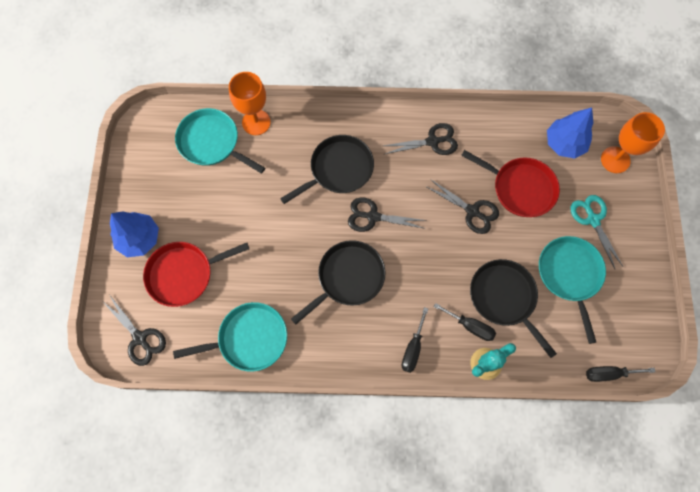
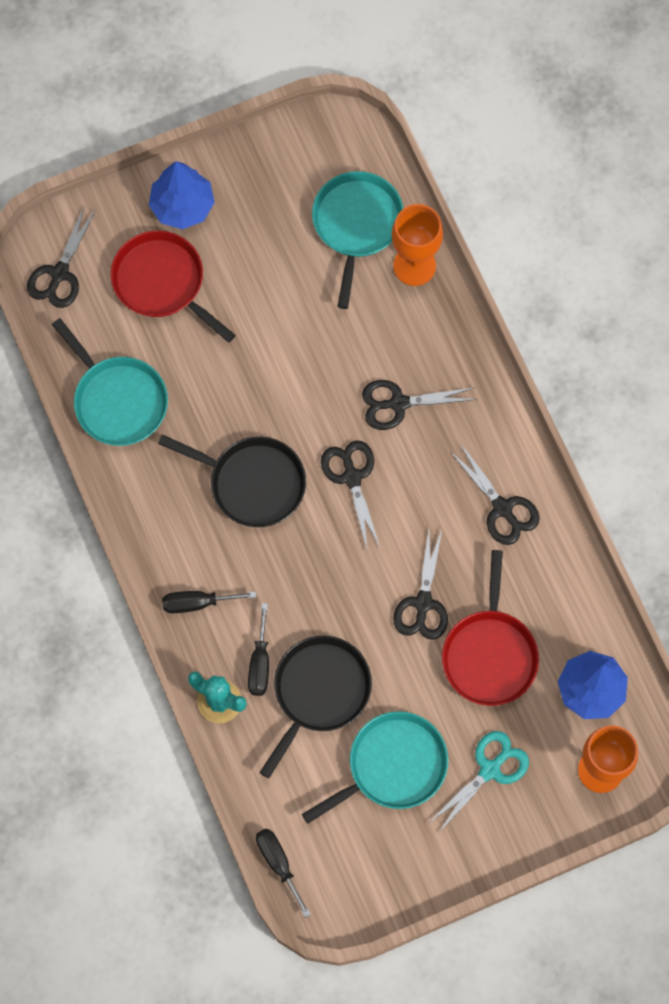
camera: 65 degrees right, 0 degrees up
(338, 169) = (398, 403): black pan -> black scissors

